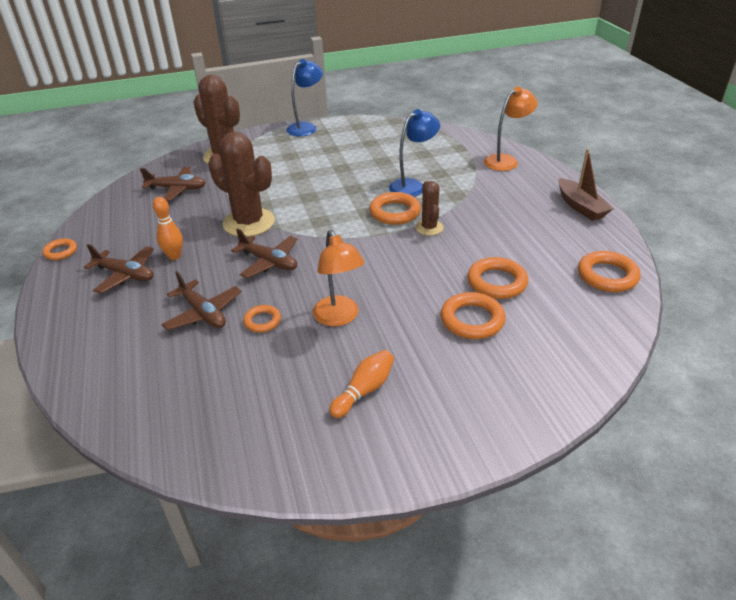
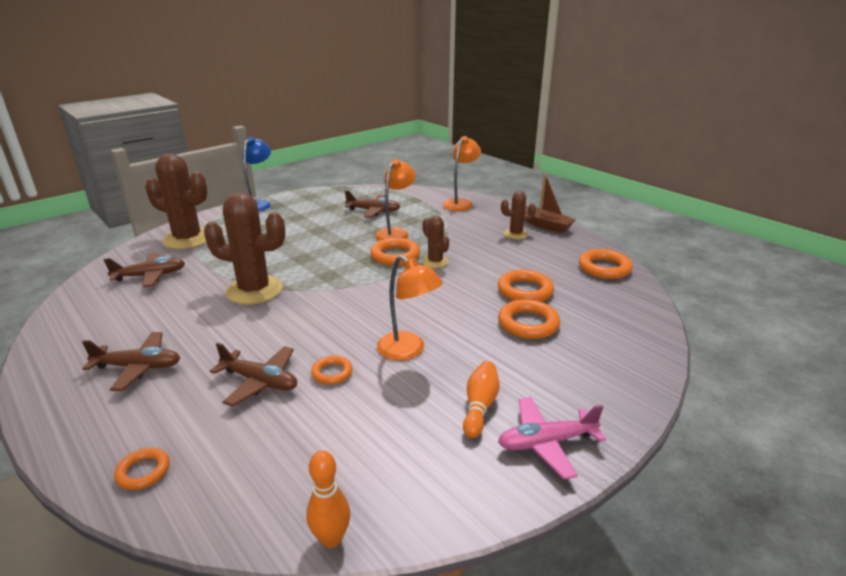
camera: 25 degrees left, 10 degrees down
(61, 252) = (34, 363): orange ring -> orange ring (143, 472)
(174, 256) = (189, 336): orange bowling pin -> orange bowling pin (331, 538)
(269, 262) = (301, 320): brown plane -> brown plane (373, 211)
(398, 444) = (546, 443): none -> pink plane
(413, 186) = (395, 233): blue lamp -> orange lamp
(538, 212) = (515, 234): none -> brown cactus

